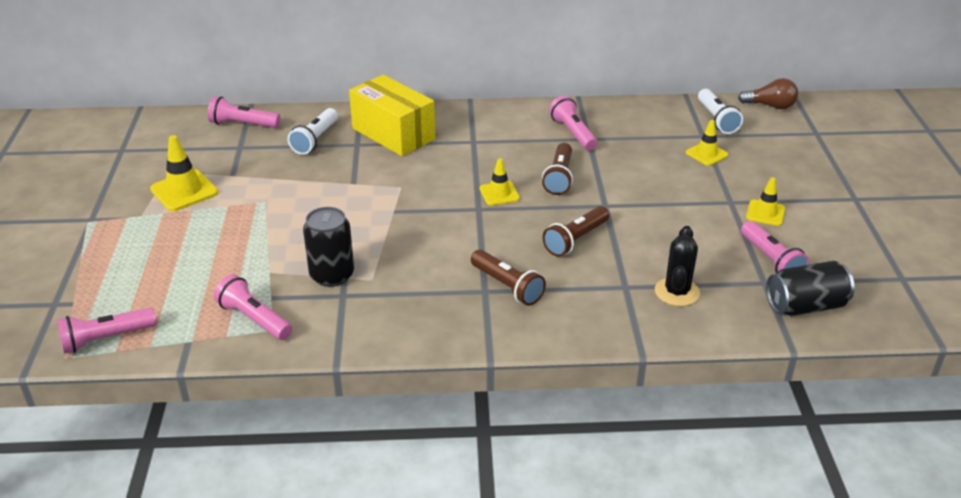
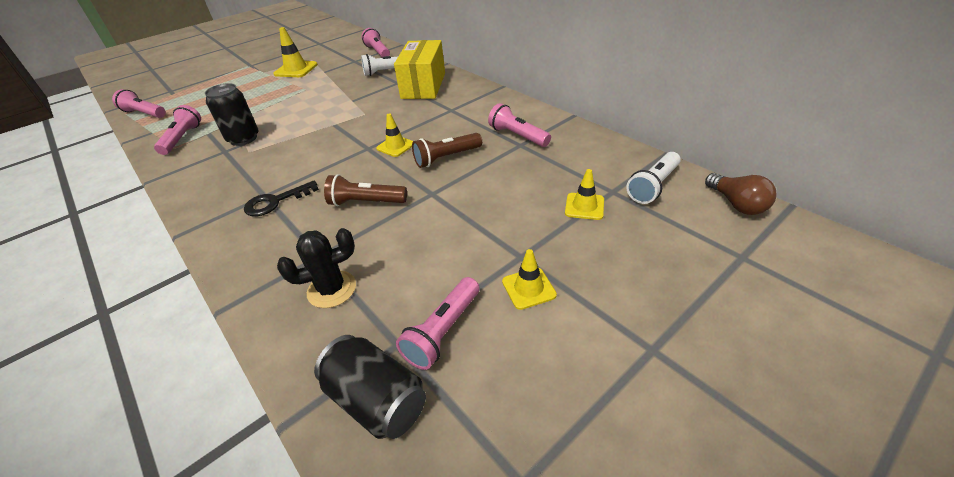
camera: 55 degrees right, 5 degrees up
(507, 286) = (276, 202): brown flashlight -> black key
(573, 133) = (517, 136): pink flashlight -> pink flashlight turned 75 degrees counterclockwise

